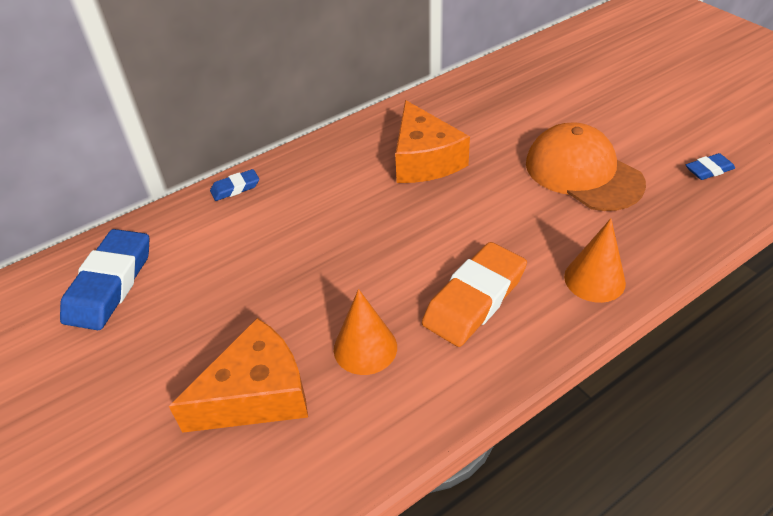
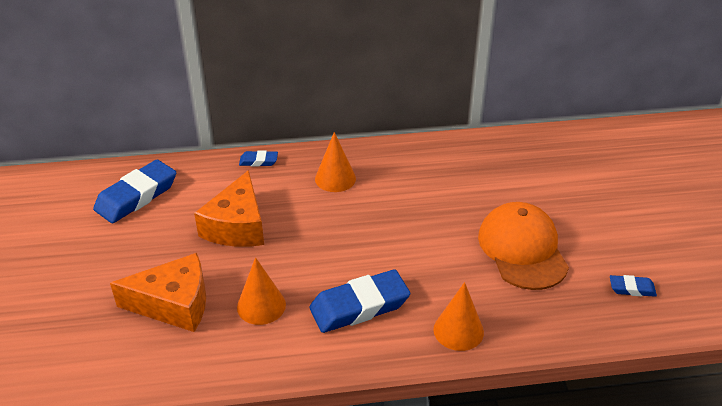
camera: 25 degrees right, 5 degrees down
(337, 175) = (335, 178): none -> orange cone
(424, 160) = (407, 191): orange cheese -> orange cheese (237, 226)
(474, 299) = (359, 306): orange eraser -> blue eraser

